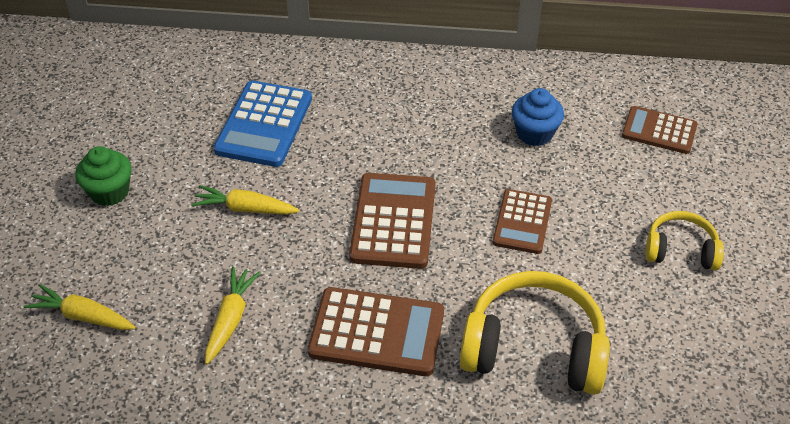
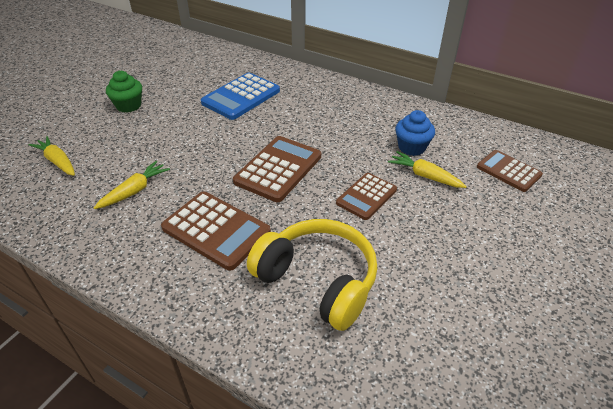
camera: 25 degrees right, 5 degrees down
(245, 208) = (194, 135): yellow carrot -> yellow carrot (424, 176)
(680, 250) = (480, 254): yellow headphones -> none

